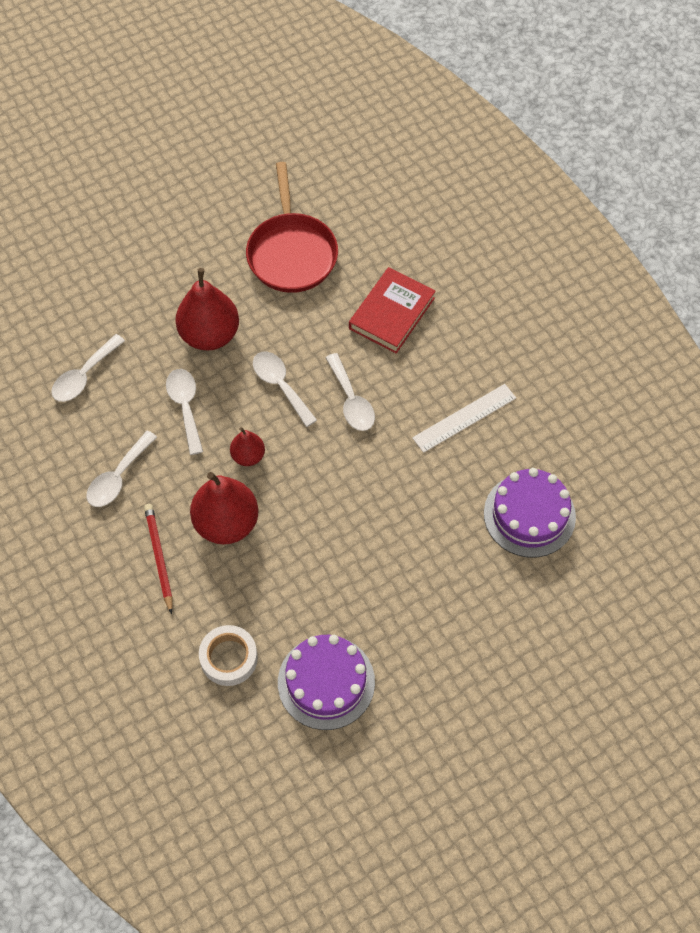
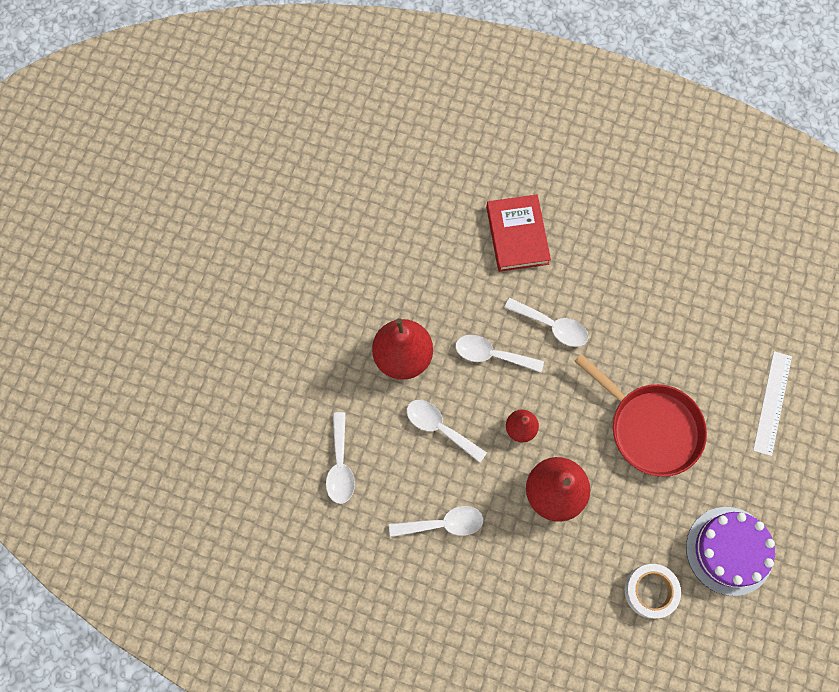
camera: 40 degrees left, 10 degrees up
(118, 477) = (443, 524): white spoon -> white spoon turned 90 degrees counterclockwise
(159, 557) = (532, 559): red pencil -> none
(291, 253) = (401, 243): red pan -> red pan (650, 427)
(464, 418) = (640, 276): white ruler -> white ruler (772, 403)
(529, 515) = (746, 314): purple cake -> none

